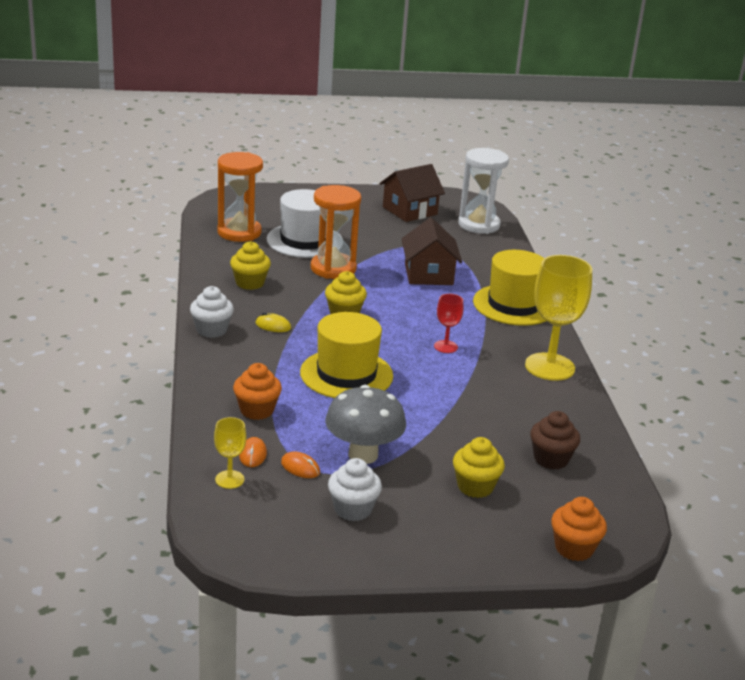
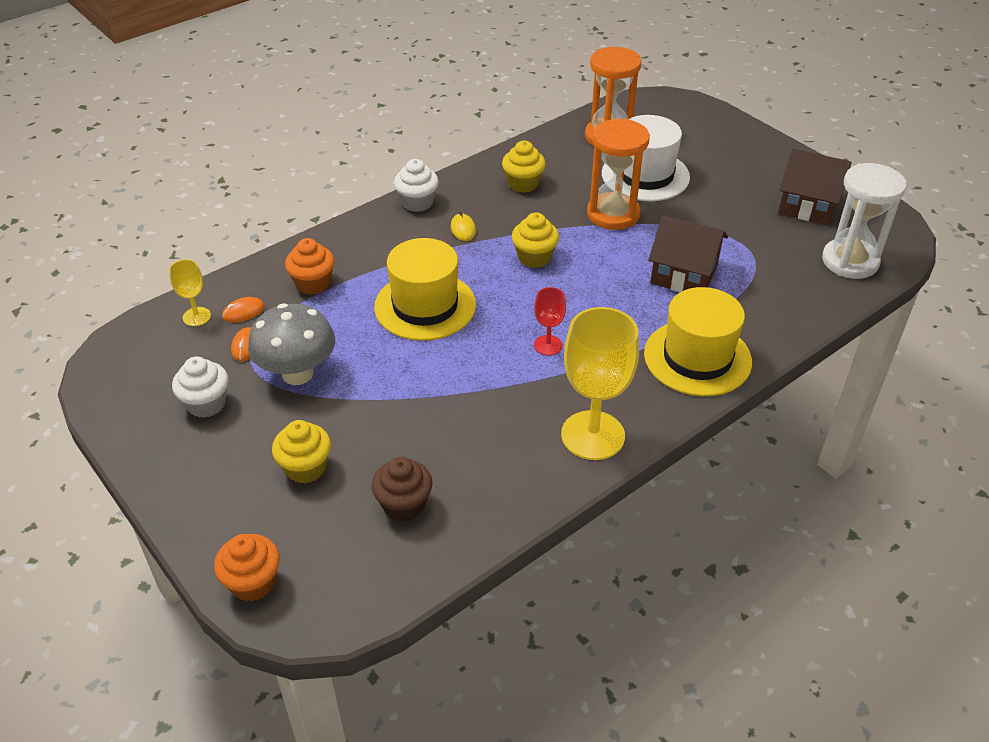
camera: 60 degrees right, 15 degrees up
(428, 274) = (684, 274): brown house -> brown house turned 60 degrees clockwise

